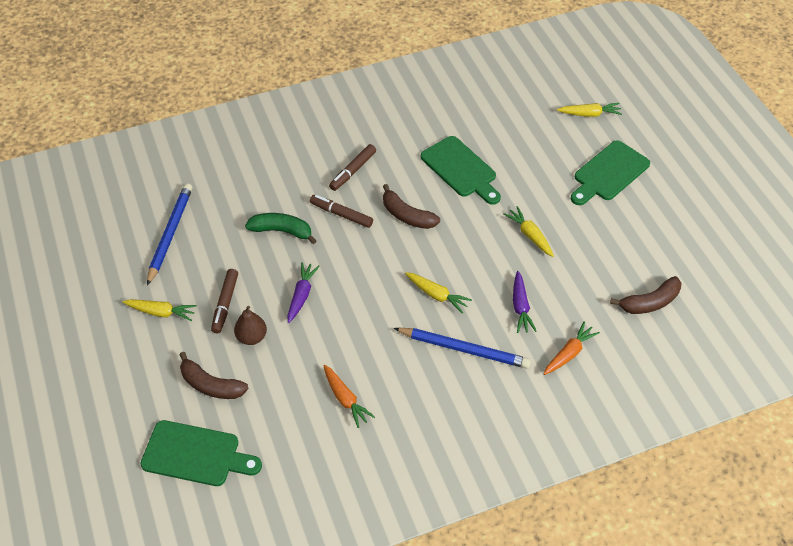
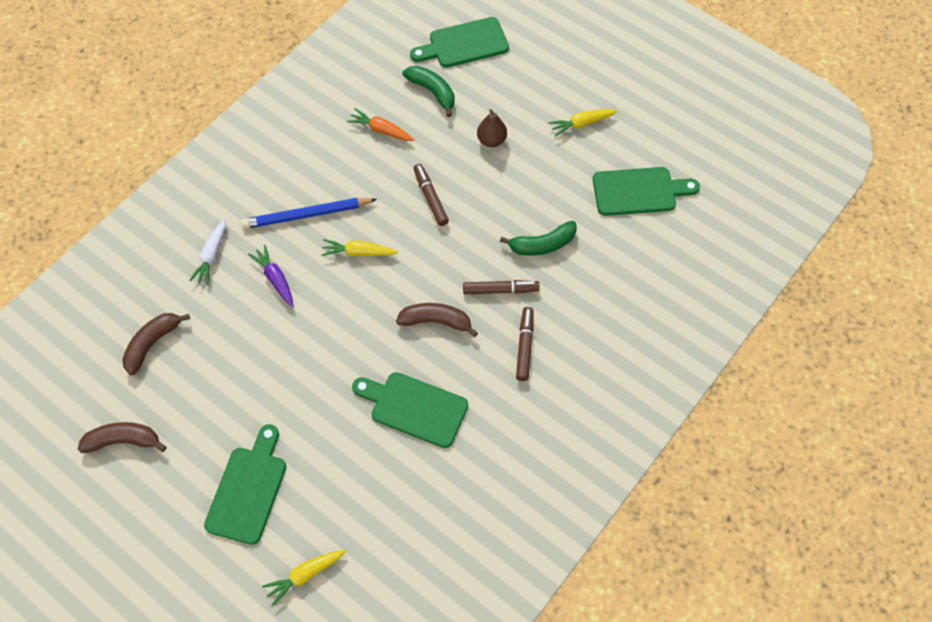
camera: 150 degrees right, 10 degrees up
(170, 234) = (638, 191): blue pencil -> green cutting board
(211, 385) = (493, 91): brown banana -> brown banana (124, 441)
(225, 304) = (536, 155): brown marker -> brown marker (430, 198)
(268, 415) = (432, 92): none -> green banana
(301, 295) = (477, 194): purple carrot -> none
(530, 235) = (301, 361): yellow carrot -> none
(569, 353) = (212, 255): orange carrot -> white carrot

